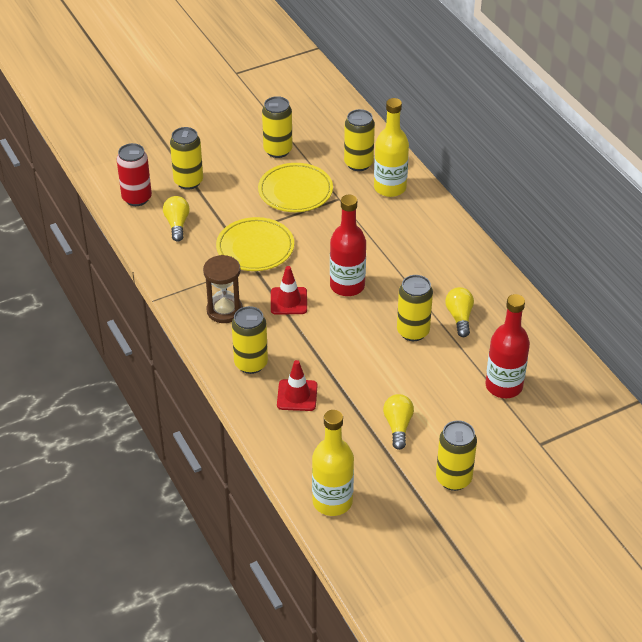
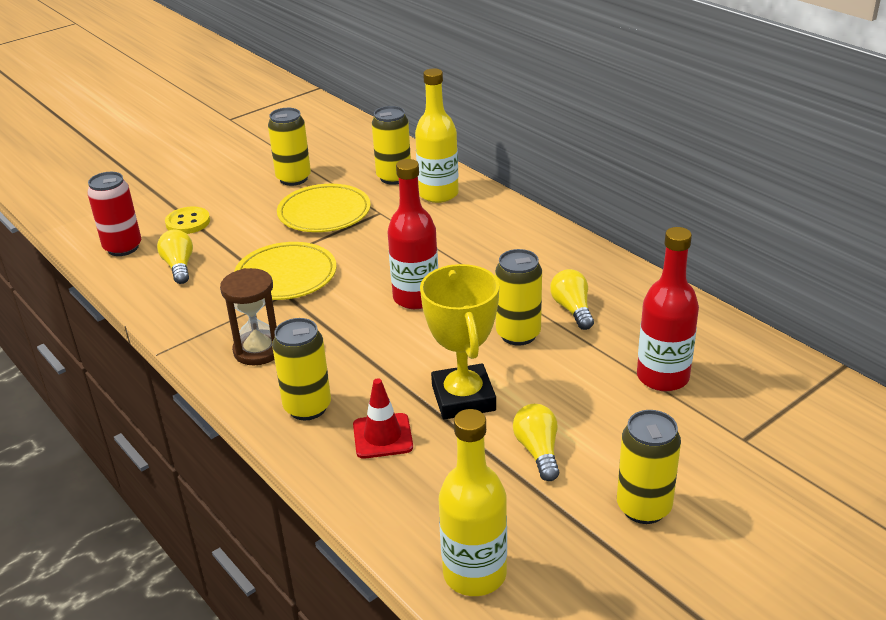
camera: 10 degrees left, 10 degrees down
(188, 182) = (188, 222): yellow can -> yellow button
(288, 301) = (343, 326): red traffic cone -> none
(359, 376) = (463, 398): none -> yellow trophy

